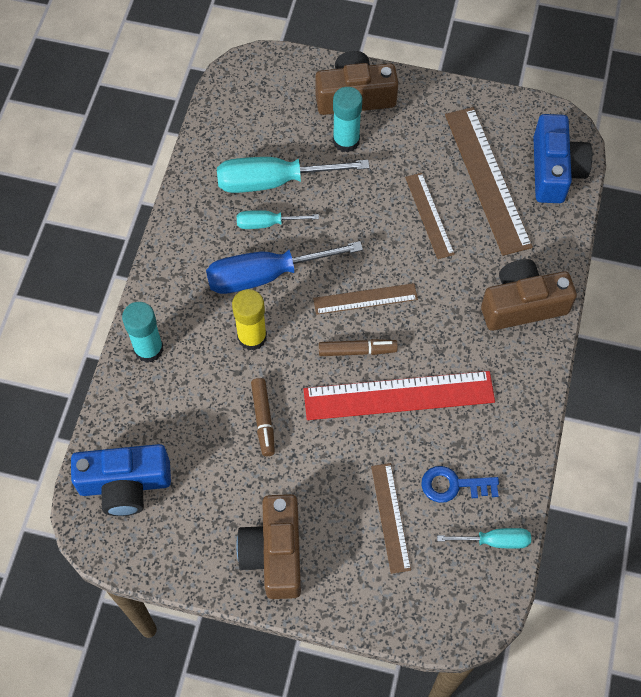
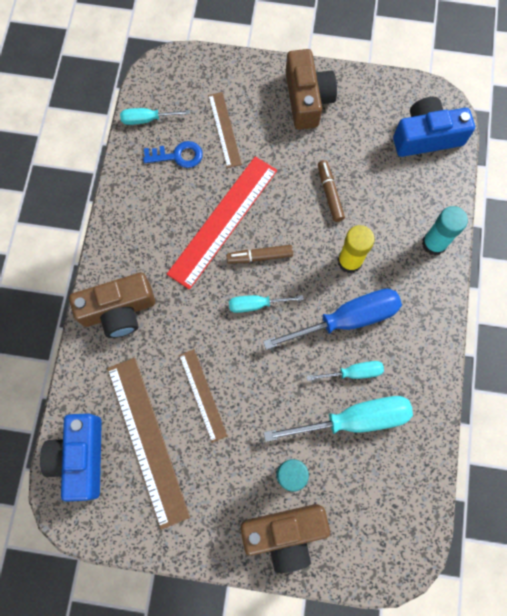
camera: 175 degrees right, 10 degrees up
(365, 299) = (256, 304): brown ruler -> turquoise screwdriver
(399, 396) = (223, 221): red ruler -> red ruler turned 45 degrees counterclockwise

